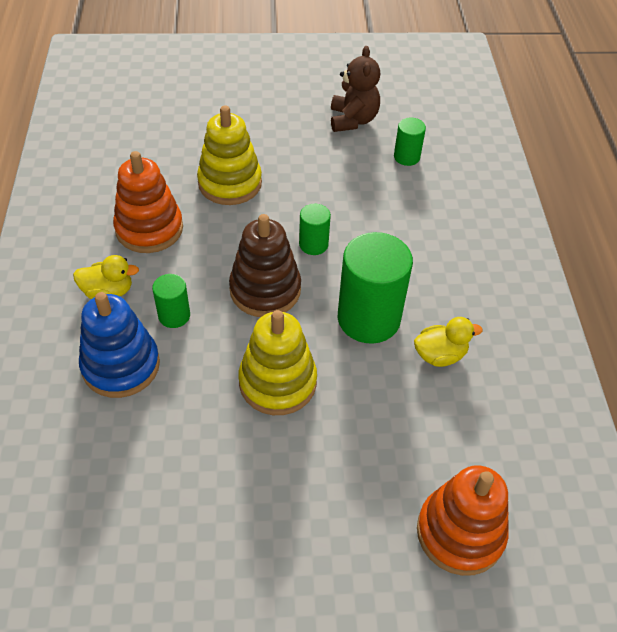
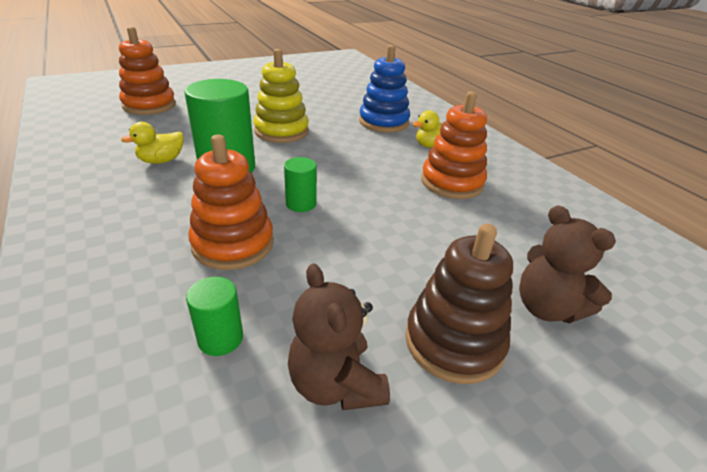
camera: 155 degrees right, 15 degrees down
(174, 315) = (376, 144): green cylinder -> none
(203, 115) = (546, 308): none -> brown teddy bear
(230, 183) = (426, 234): yellow stacking toy -> none
(265, 290) = (322, 167): brown stacking toy -> brown stacking toy (454, 342)
(385, 219) = (233, 244): none -> orange stacking toy

